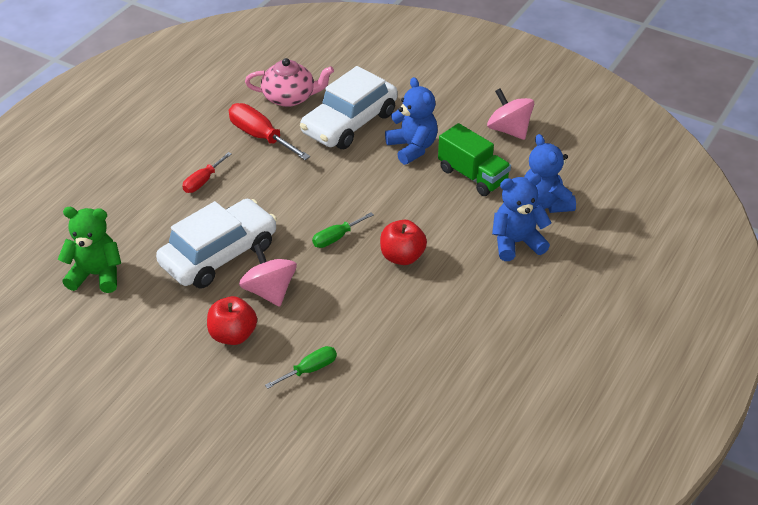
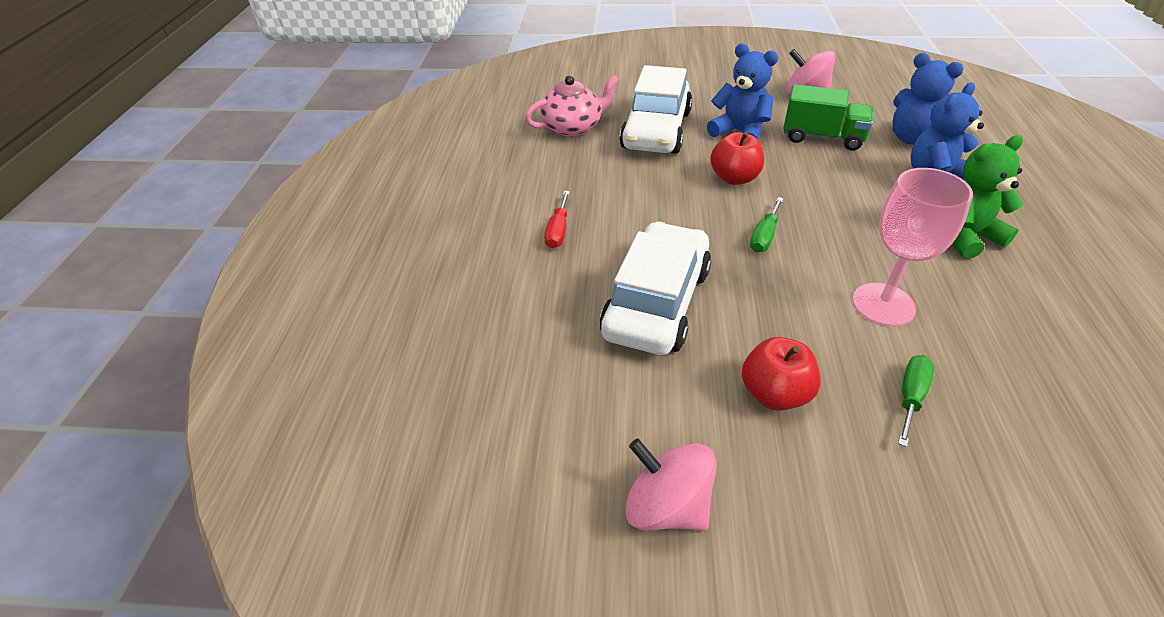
camera: 25 degrees left, 0 degrees up
(96, 275) = (523, 390): green teddy bear -> green teddy bear (965, 236)
(260, 136) = (578, 169): red screwdriver -> none
(269, 291) = (758, 321): pink spinning top -> pink spinning top (667, 506)
(361, 313) = (883, 304): none -> pink goblet
(402, 257) = (851, 230): red apple -> red apple (734, 178)

